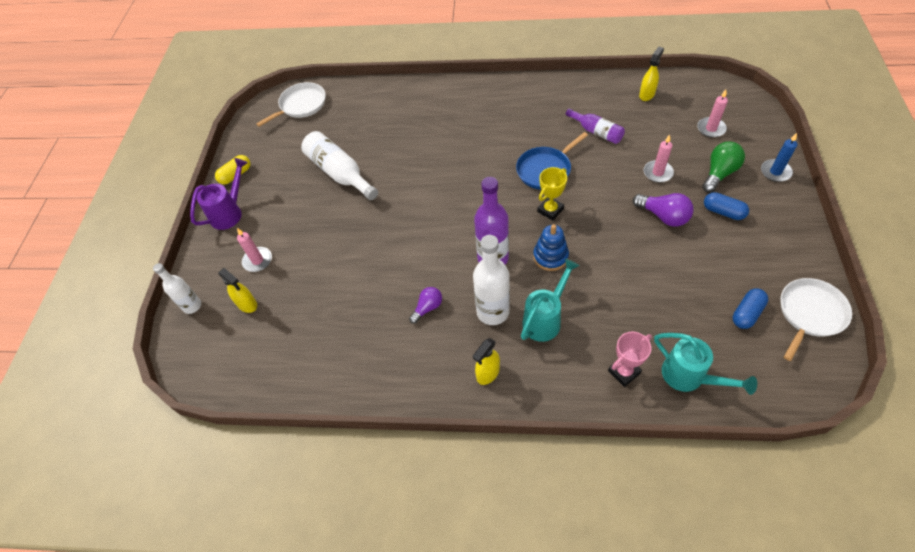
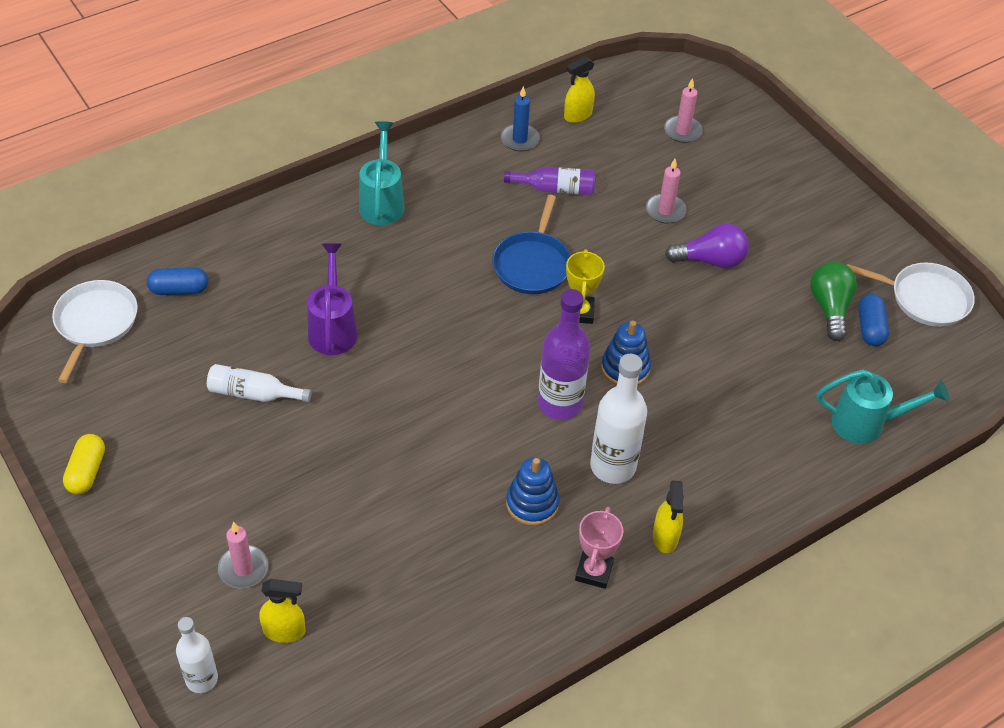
camera: 45 degrees left, 5 degrees down
(229, 213) = (132, 528): purple watering can -> purple watering can (333, 328)
(339, 173) = (253, 394): white bottle -> white bottle, size x0.62
(427, 308) = (532, 503): purple light bulb -> blue stacking toy
(545, 319) = (677, 443): turquoise watering can -> turquoise watering can (382, 202)
(624, 372) = (802, 454): pink trophy -> pink trophy (594, 571)
(647, 94) = (577, 115): yellow spray bottle -> yellow spray bottle turned 120 degrees counterclockwise
(719, 173) = (731, 183): green light bulb -> green light bulb (830, 308)
(723, 212) = (768, 226): blue capsule -> blue capsule (179, 290)
(775, 172) = (786, 156): blue candle -> blue candle (519, 139)
(810, 313) = (925, 298): white pan -> white pan turned 105 degrees clockwise

